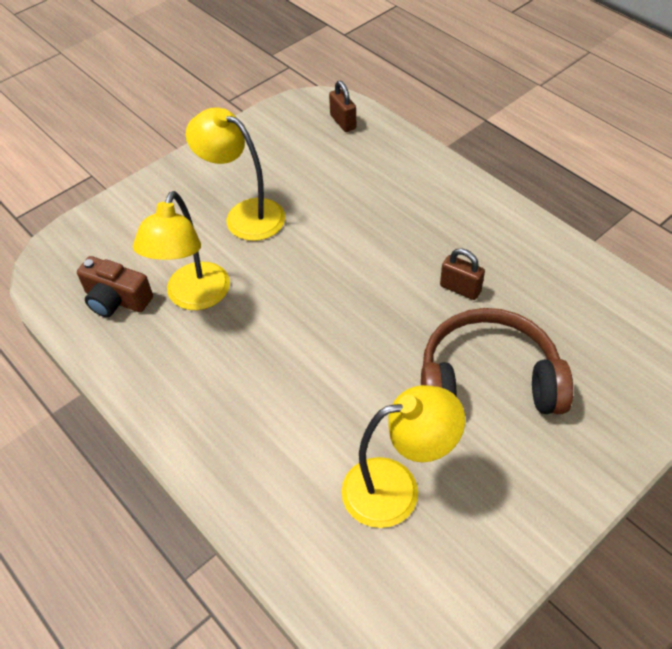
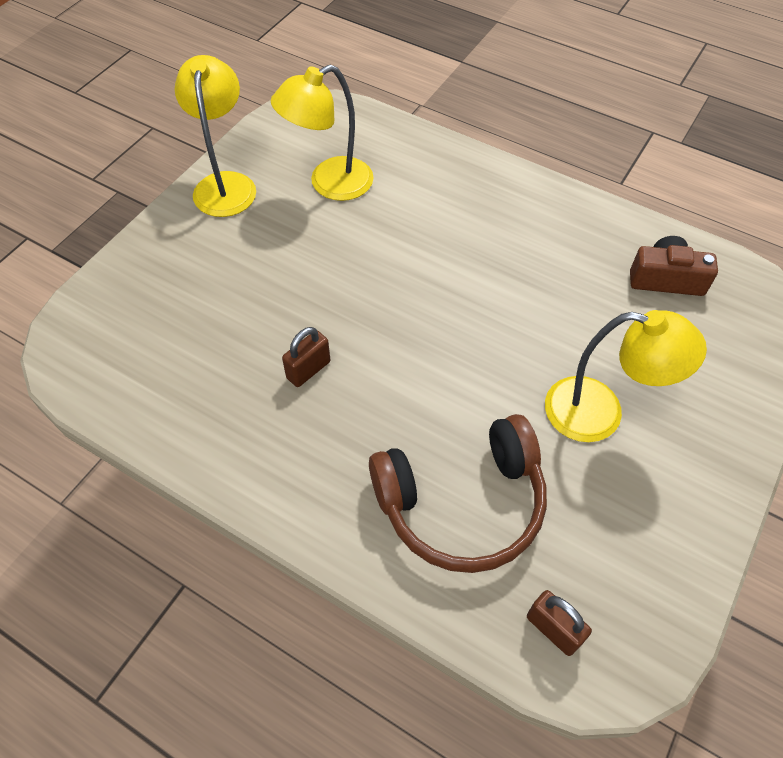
camera: 160 degrees right, 5 degrees up
(194, 297) = (590, 298): yellow lamp -> yellow lamp (225, 184)
(460, 289) = (308, 370): brown padlock -> brown padlock turned 60 degrees counterclockwise
(488, 381) = (265, 279): brown headphones -> brown headphones (462, 502)

